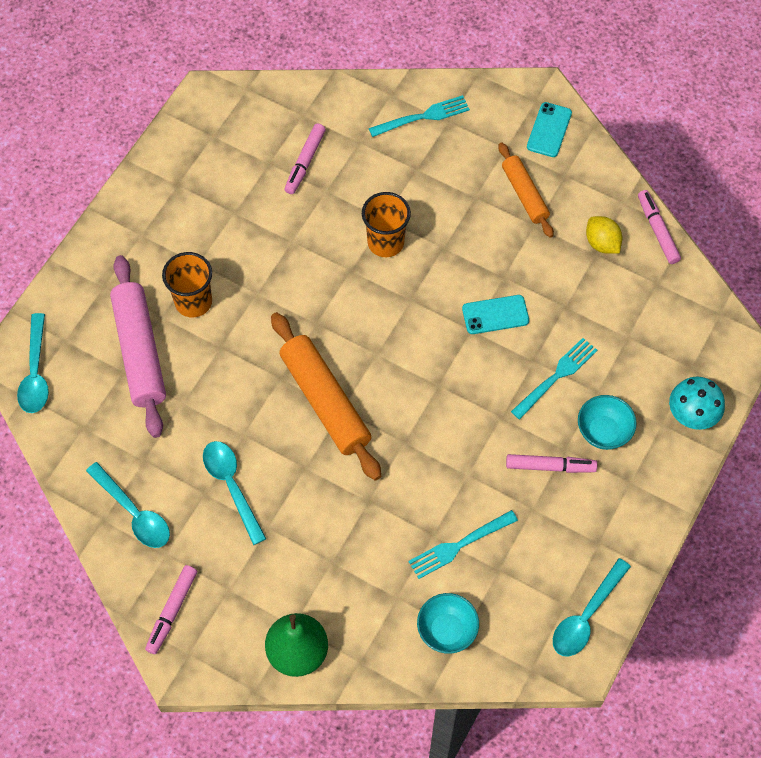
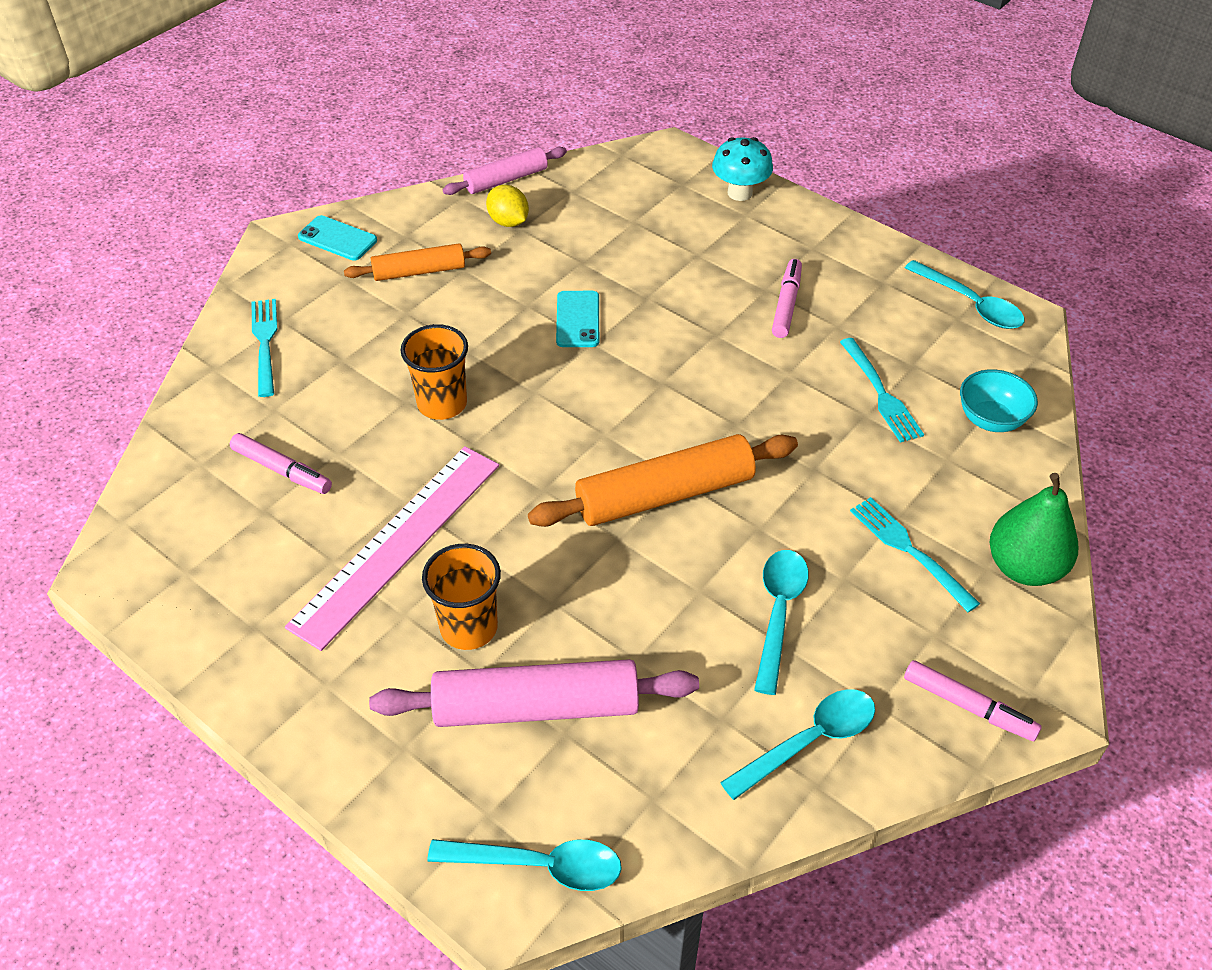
camera: 80 degrees left, 15 degrees down
(231, 486) = (778, 613): turquoise spoon -> turquoise spoon turned 120 degrees clockwise
(254, 245) = (397, 543): none -> pink ruler
(556, 376) = (672, 282): turquoise fork -> turquoise fork (909, 550)
(602, 243) = (508, 222): yellow lemon -> yellow lemon turned 75 degrees clockwise
(603, 432) = (748, 257): turquoise bowl -> none
(657, 230) = (506, 179): pink marker -> pink rolling pin

